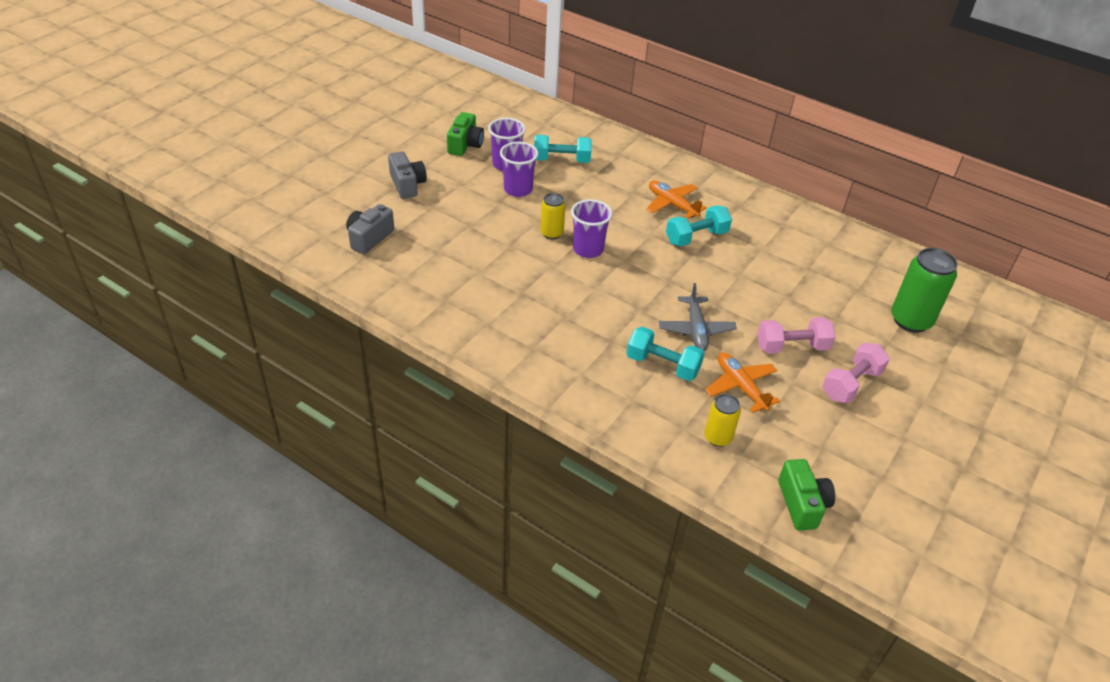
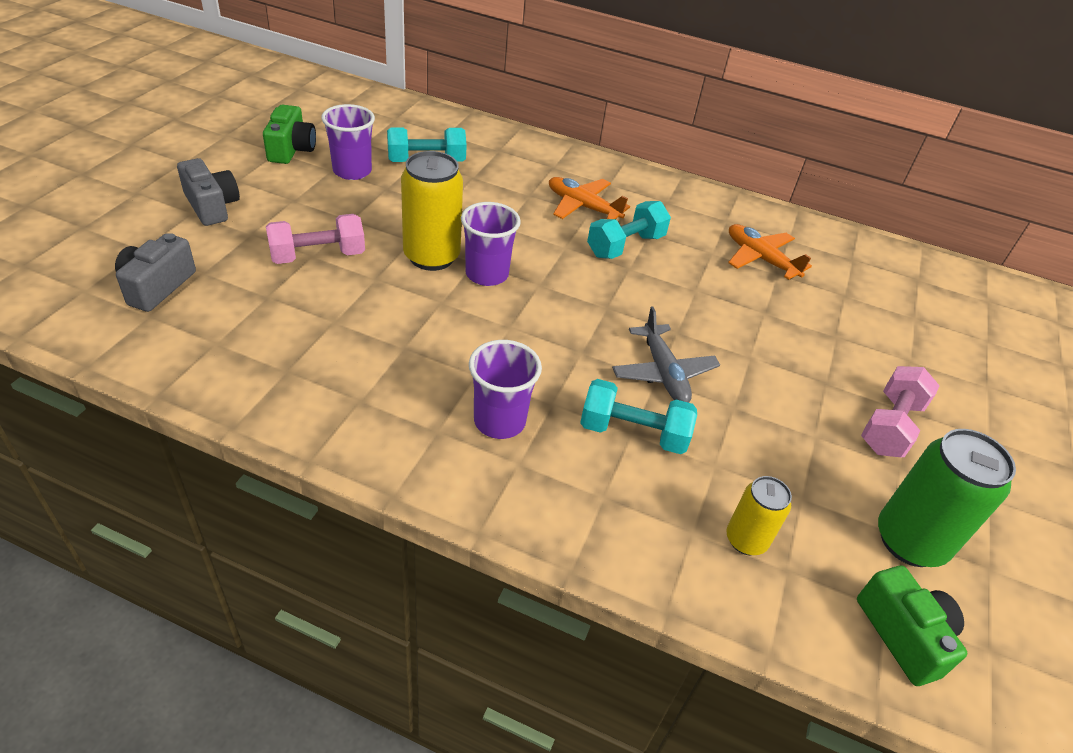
camera: 15 degrees left, 0 degrees up
(518, 189) = (374, 202): purple cup -> purple cup (499, 421)
(551, 233) = (431, 256): yellow can -> yellow can, size x1.72
(740, 387) = (750, 451): orange plane -> orange plane (760, 259)
(792, 347) = (796, 382): pink dumbbell -> pink dumbbell (318, 256)
(910, 320) = (923, 328): green can -> green can (910, 541)

